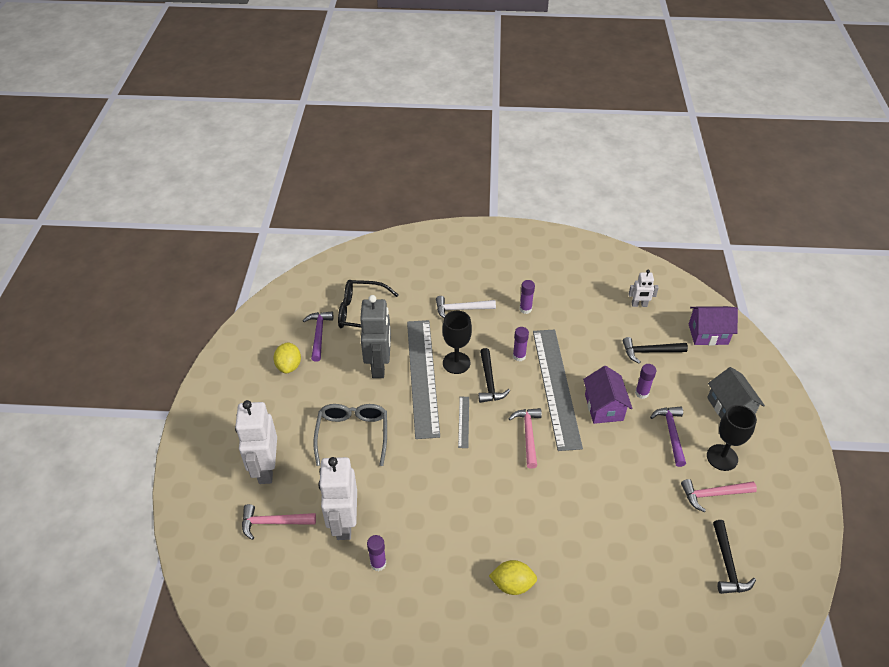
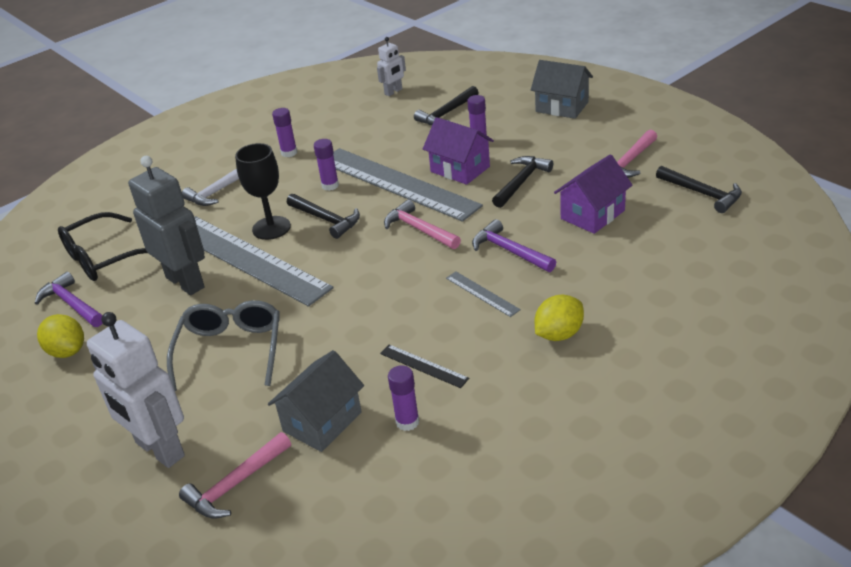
camera: 40 degrees left, 10 degrees down
(343, 523) = (322, 422): white robot -> grey house
(352, 434) = (230, 350): grey glasses -> grey glasses turned 45 degrees clockwise
(424, 535) = (423, 366): none -> black ruler
(463, 422) = (341, 262): grey ruler -> grey ruler (482, 293)
(627, 450) = (521, 182): none -> black hammer
(671, 433) = (540, 149): purple hammer -> purple hammer (509, 251)
(708, 334) = (478, 76): purple house -> purple house (592, 214)
(722, 457) = (601, 137): black goblet -> none

